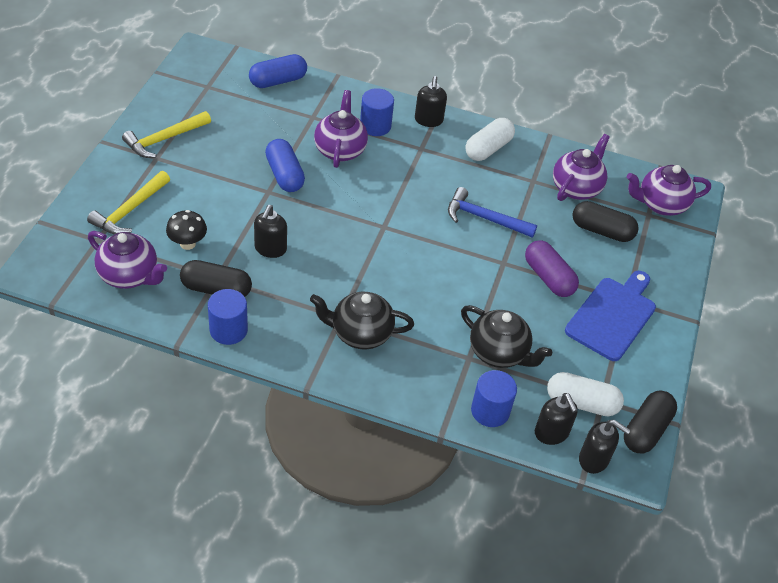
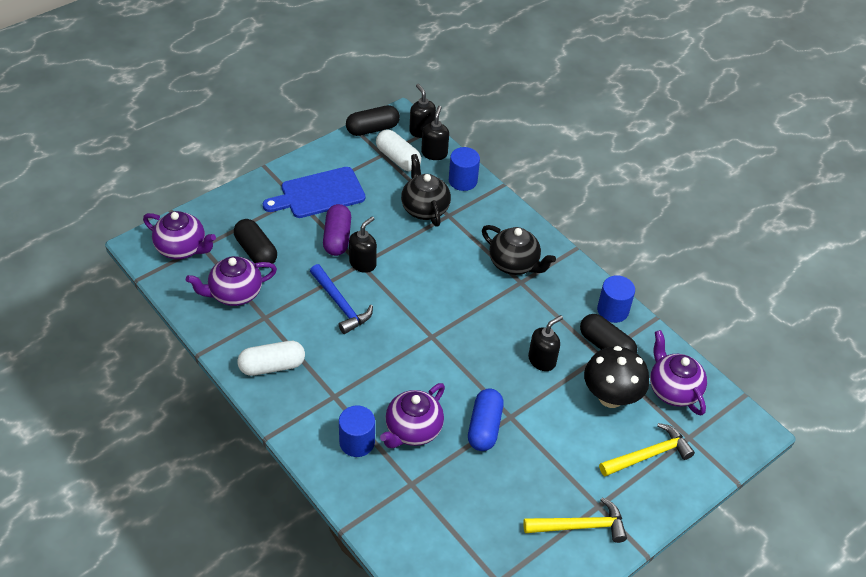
camera: 145 degrees left, 0 degrees up
(187, 243) = (610, 397): black mushroom -> black mushroom, size x1.67
(278, 81) = (415, 552): blue capsule -> none
(428, 120) = (299, 424): black soap dispenser -> black soap dispenser (363, 263)

